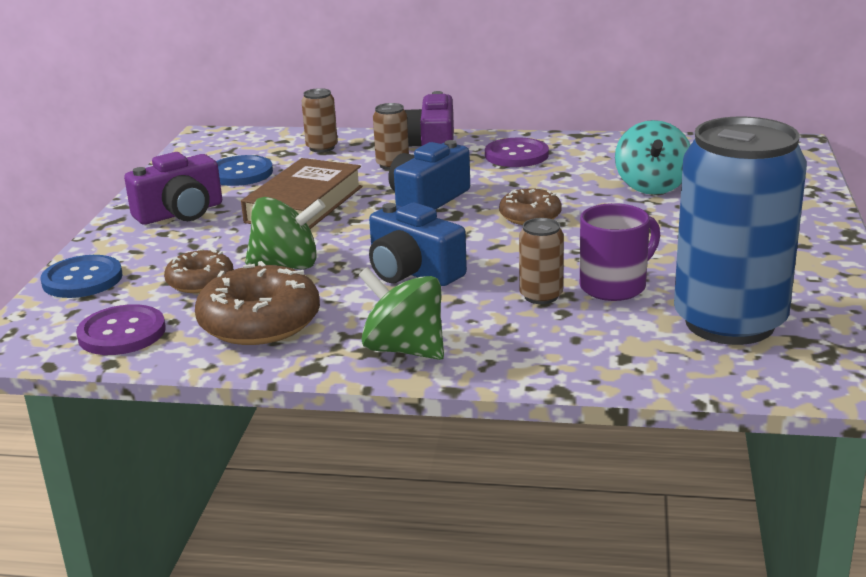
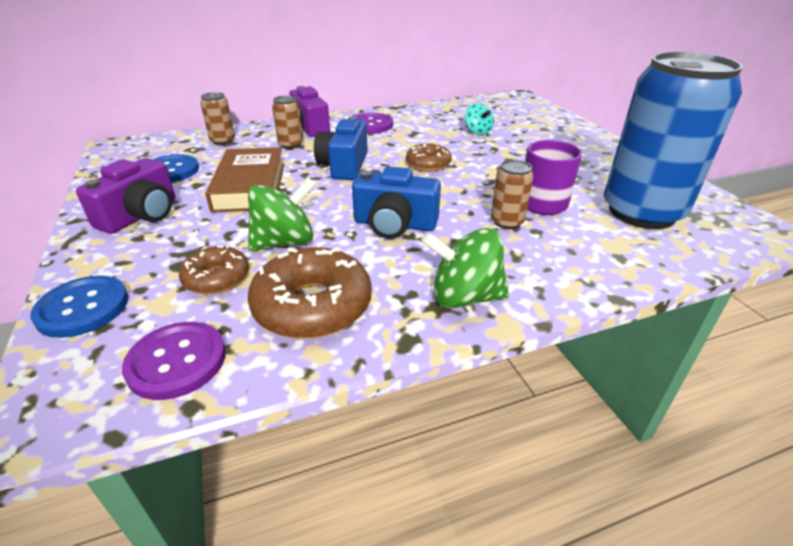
camera: 30 degrees left, 10 degrees up
(652, 186) = (478, 131): turquoise spinning top -> turquoise spinning top, size x0.62

